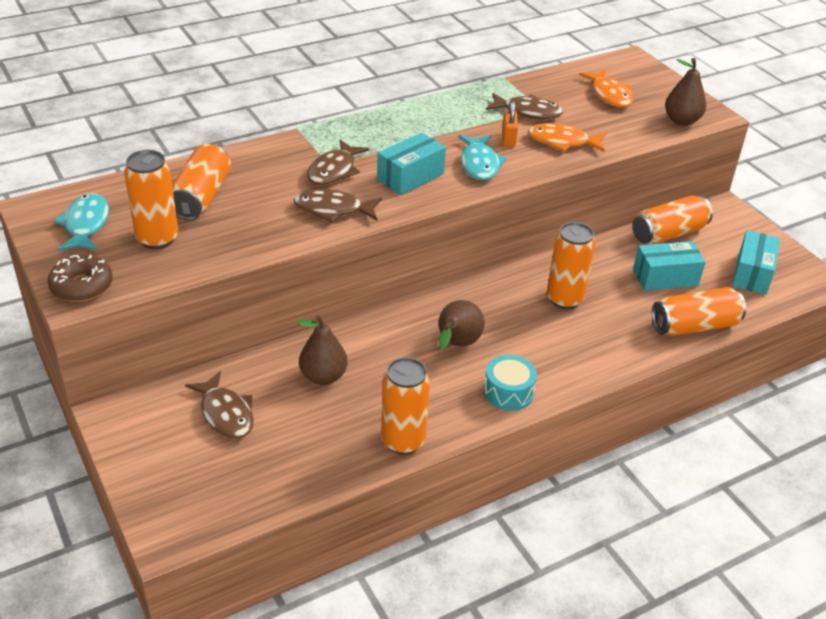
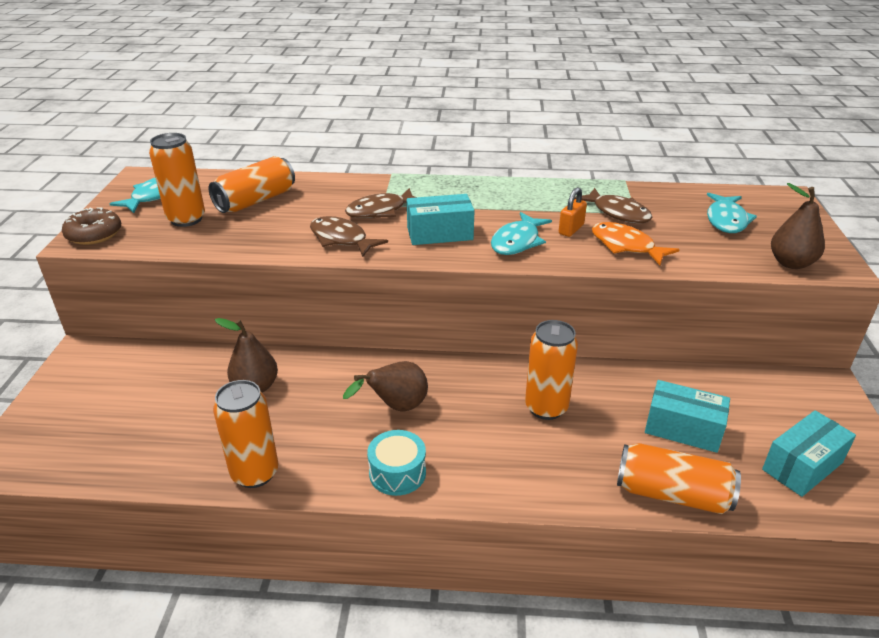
camera: 35 degrees right, 5 degrees down
(225, 413) = (152, 384): brown fish -> none
(610, 95) = (726, 220): orange fish -> turquoise fish
(668, 234) = (729, 386): orange can -> none

